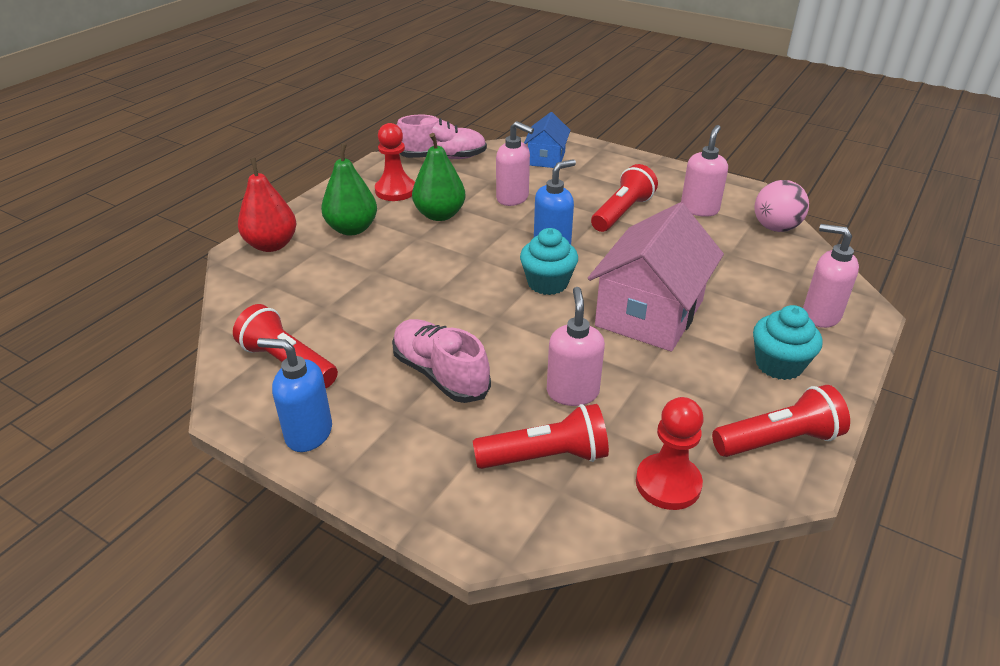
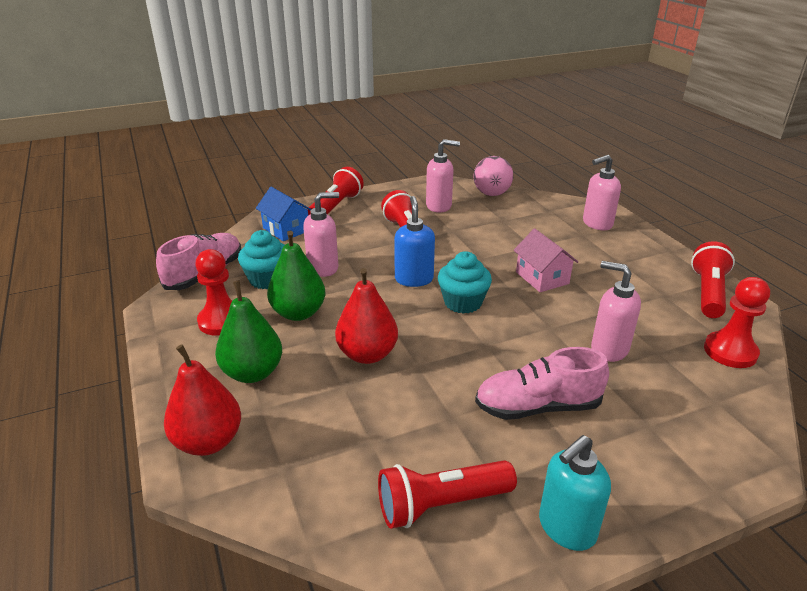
camera: 55 degrees left, 5 degrees down
(308, 433) = (566, 528): blue soap dispenser -> turquoise soap dispenser
(422, 265) = (367, 354): none -> red pear
(545, 457) = (676, 393): red flashlight -> red flashlight (336, 206)
(649, 313) = (542, 278): pink house -> pink house, size x0.54
(699, 209) = (439, 206): pink soap dispenser -> pink soap dispenser turned 120 degrees clockwise
(779, 364) = (635, 259): turquoise cupcake -> turquoise cupcake (267, 279)

